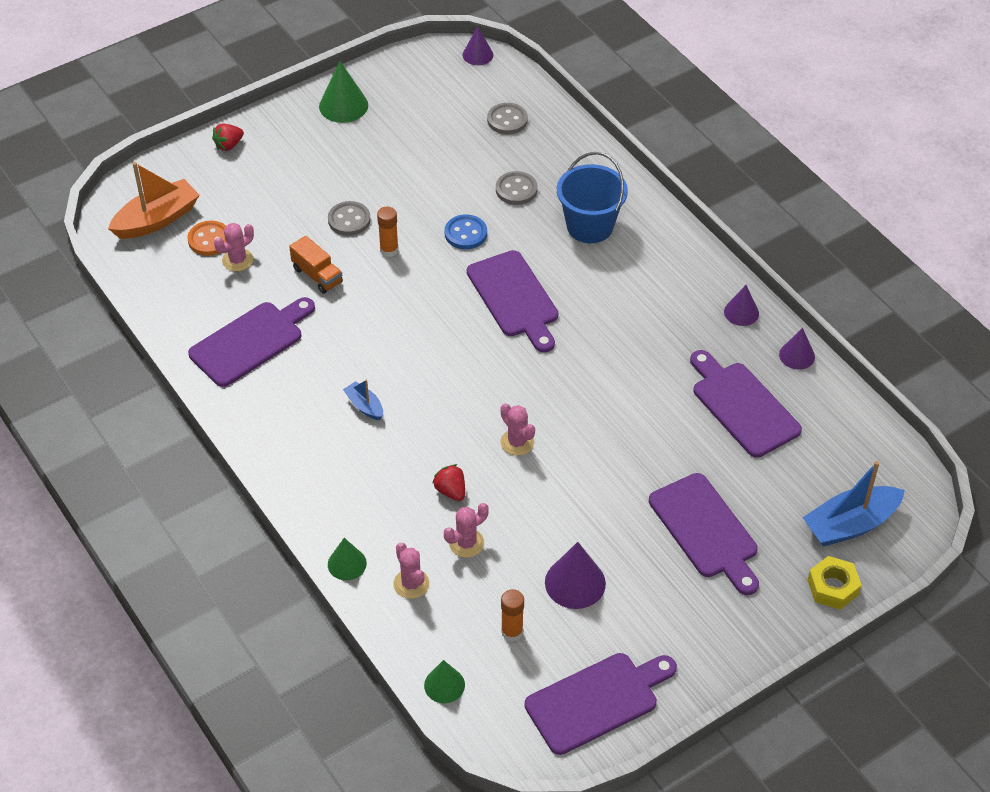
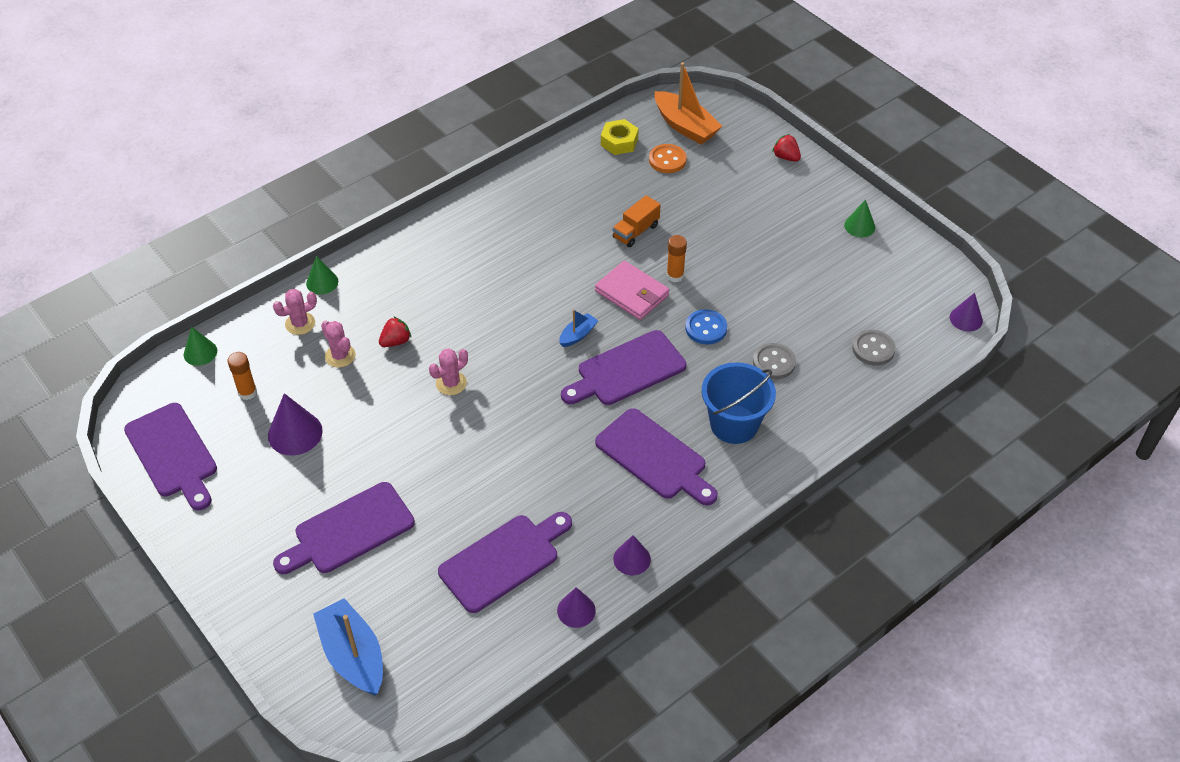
camera: 85 degrees right, 0 degrees up
(237, 260) = (646, 180): pink cactus -> none
(251, 342) = (553, 199): purple cutting board -> purple cutting board (654, 457)
(343, 105) = (859, 226): green cone -> green cone, size x0.65
(349, 220) = (708, 245): grey button -> none
(364, 406) = (487, 277): blue boat -> blue boat (578, 335)
(408, 286) = (632, 293): none -> pink wallet
(832, 587) = (278, 637): yellow nut -> yellow nut (619, 142)

